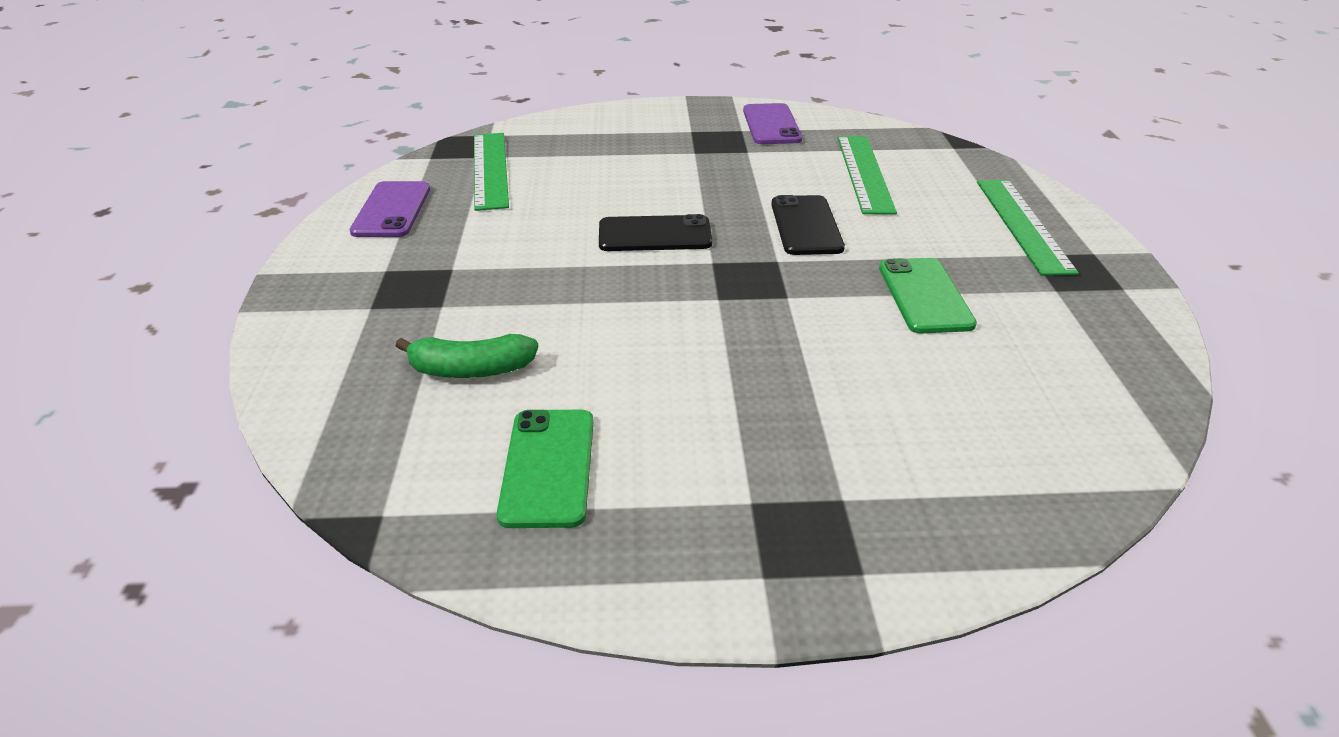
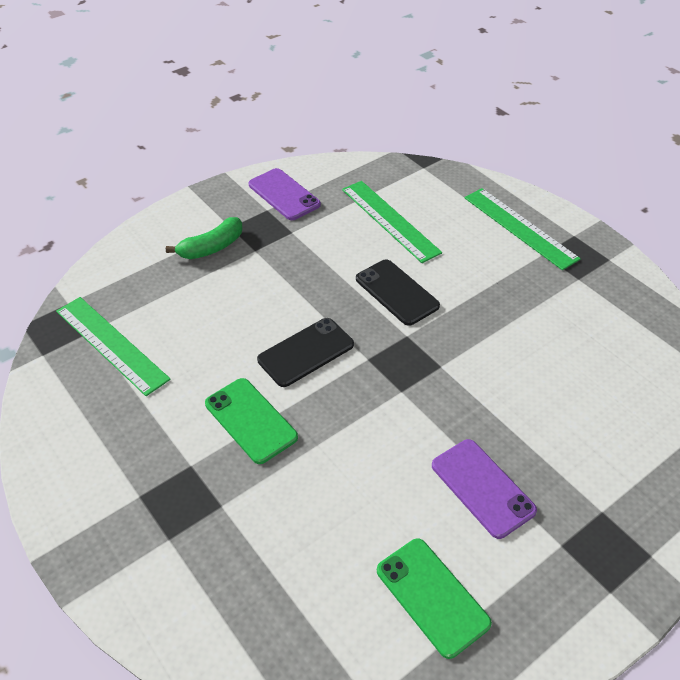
camera: 35 degrees left, 10 degrees up
(392, 210) = (74, 431): purple phone -> purple phone (482, 488)
(471, 370) = (304, 551): green banana -> green banana (211, 247)
(925, 296) = (516, 322): green phone -> green phone (251, 420)

